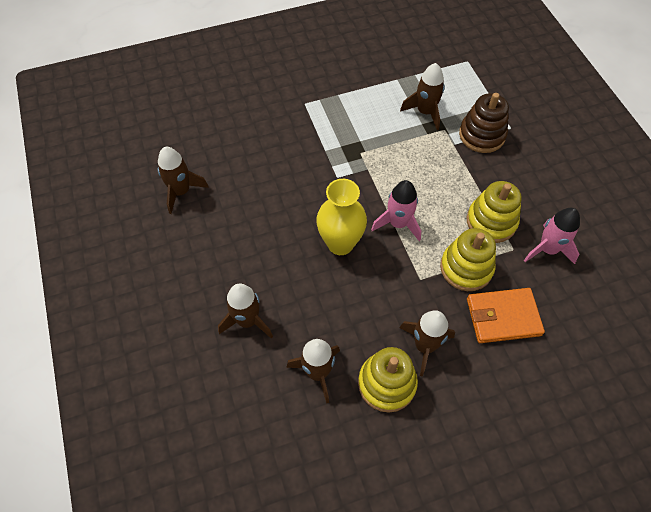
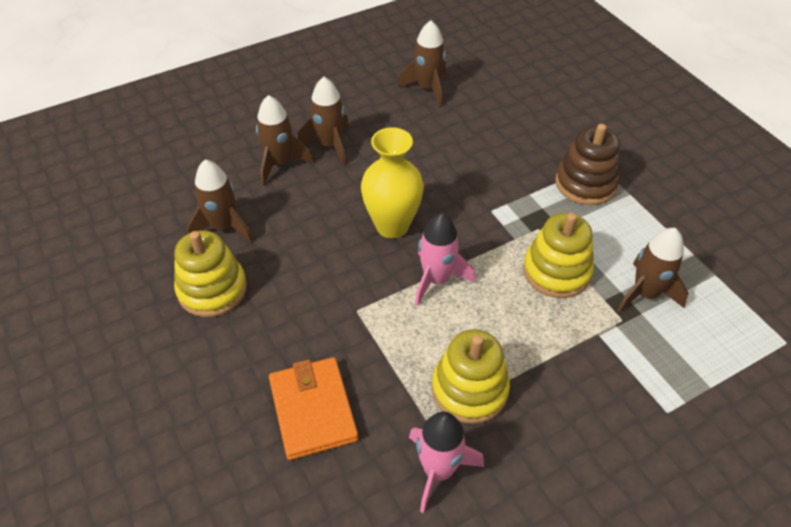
camera: 80 degrees right, 10 degrees down
(424, 346) = (262, 322): brown rocket -> brown rocket (330, 145)
(466, 268) = (383, 361): yellow stacking toy -> yellow stacking toy (556, 271)
(482, 135) = (632, 370): brown stacking toy -> brown stacking toy (585, 183)

